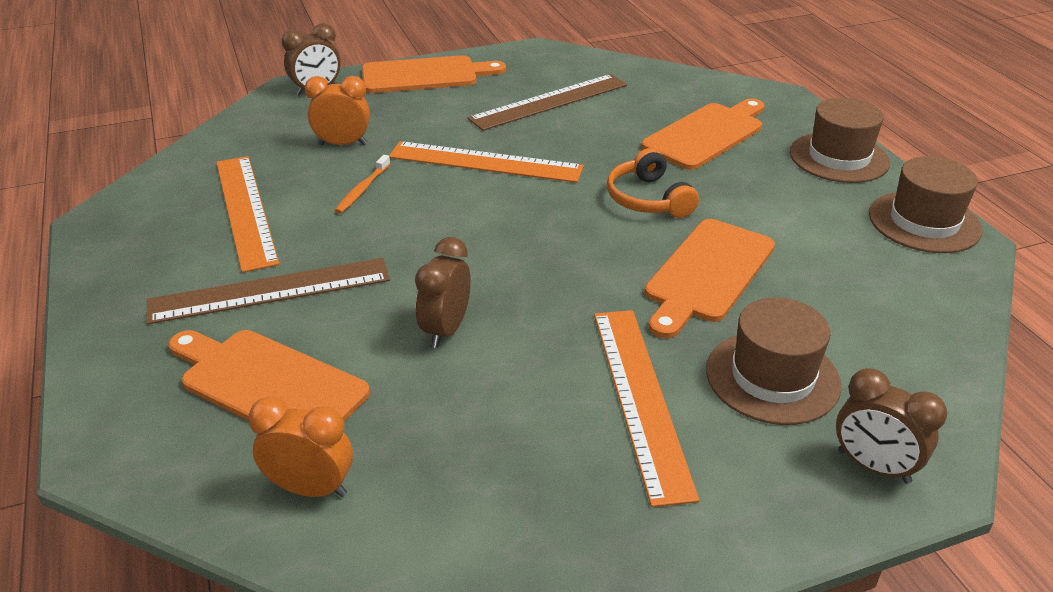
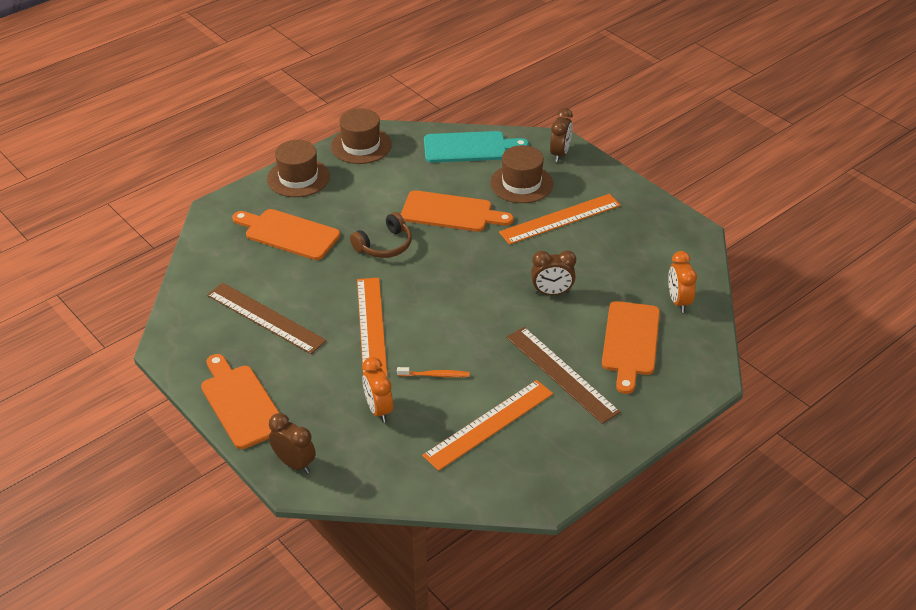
camera: 110 degrees left, 5 degrees up
(648, 199) = (384, 245): orange headphones -> brown headphones
(910, 339) = (469, 147): none -> turquoise cutting board

